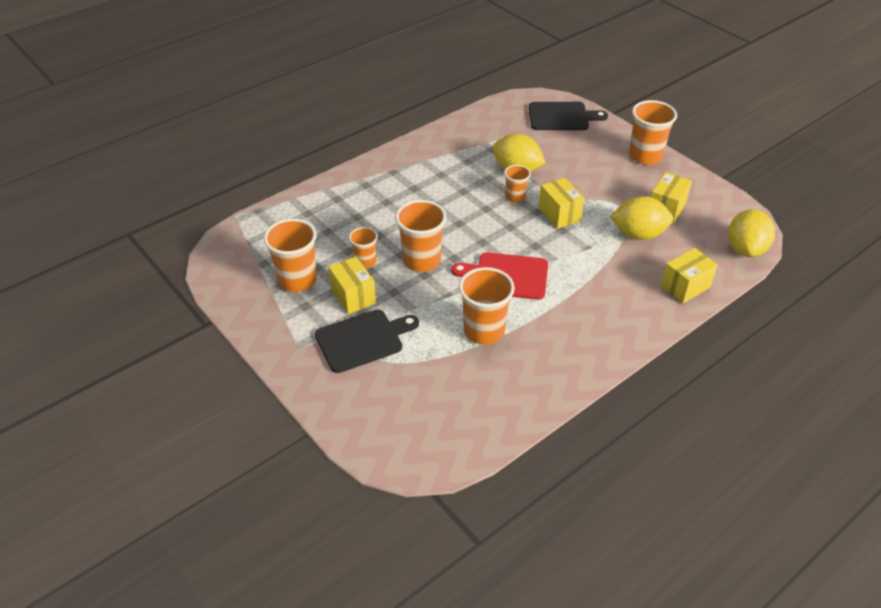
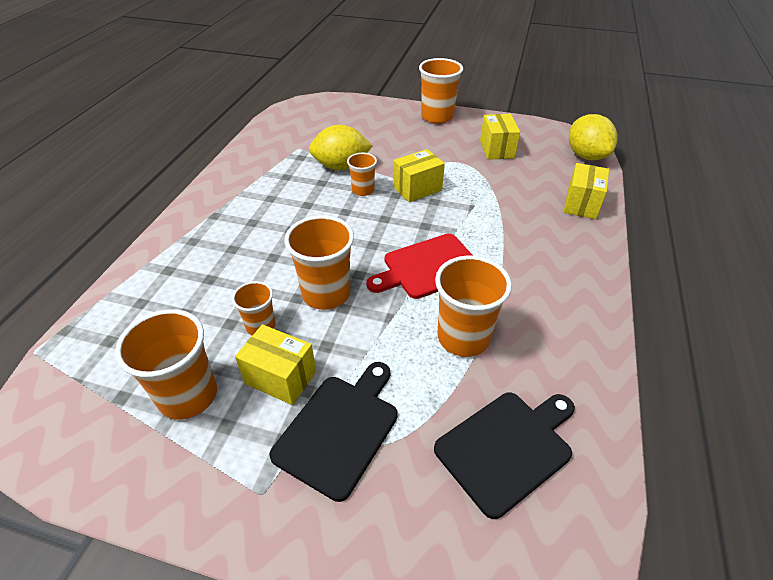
camera: 35 degrees left, 0 degrees up
(559, 214) = (417, 189): yellow box -> yellow box turned 60 degrees counterclockwise
(561, 117) = (338, 111): black cutting board -> black cutting board (507, 447)
(638, 234) = (499, 178): yellow lemon -> none

